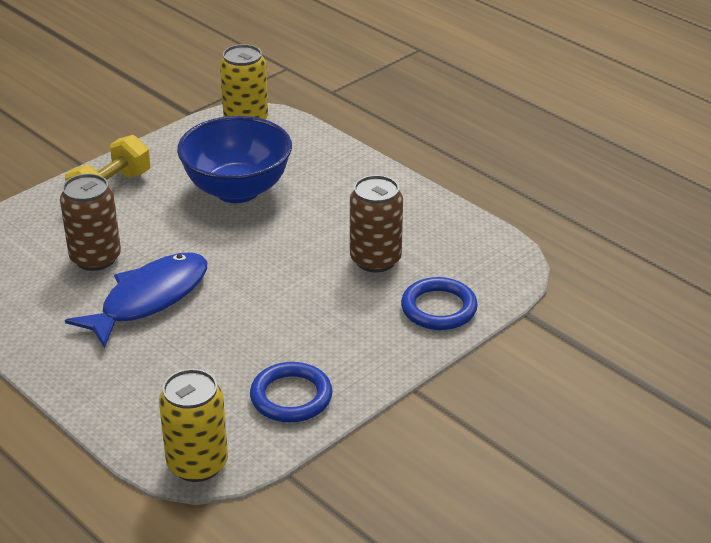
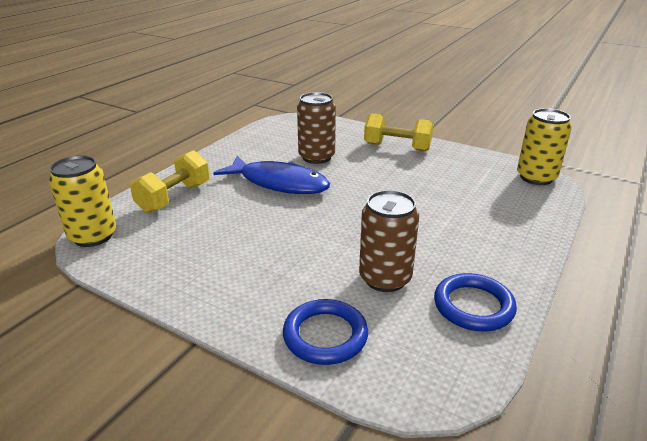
camera: 75 degrees right, 5 degrees down
(135, 392) = (174, 197): none -> yellow dumbbell
(237, 190) = (436, 191): blue bowl -> none
(291, 397) = (172, 264): blue ring -> blue ring (473, 306)

